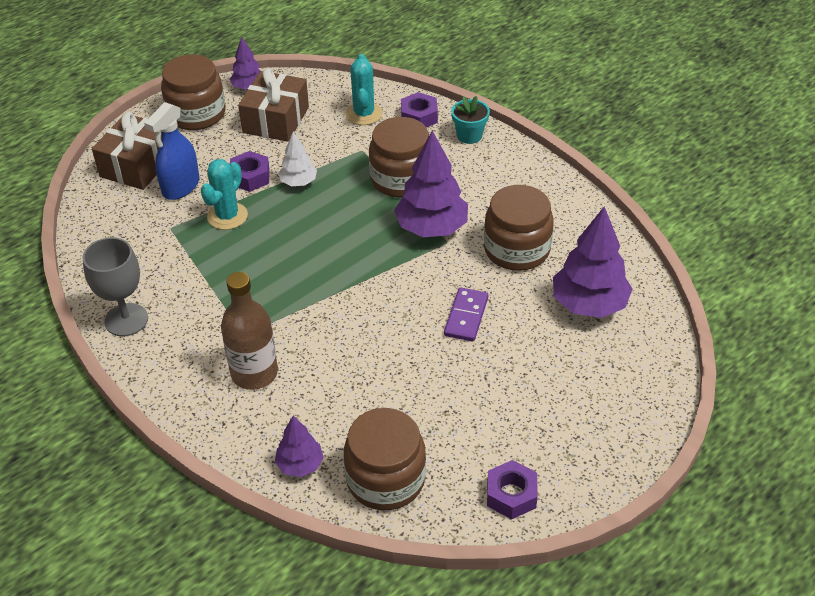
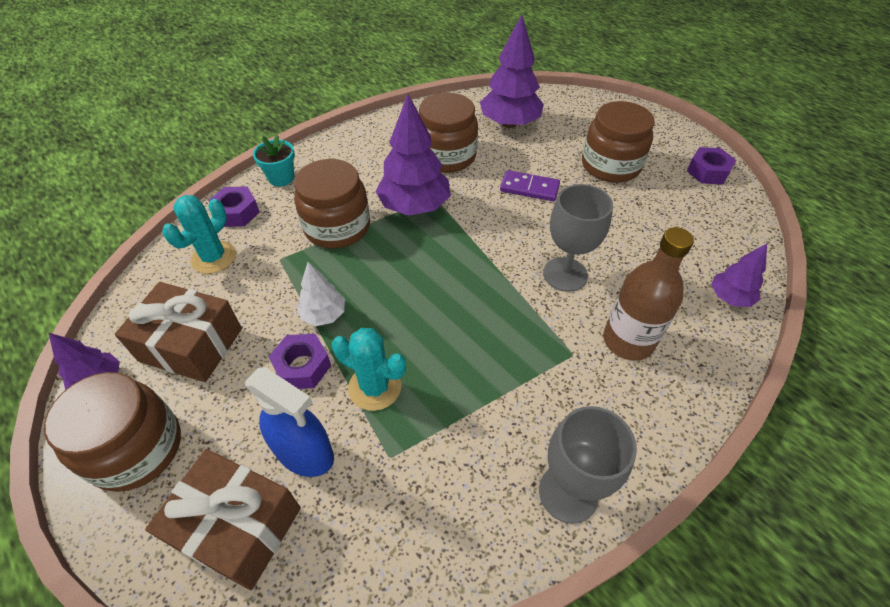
camera: 90 degrees left, 5 degrees up
(337, 336) = (565, 274): none -> grey goblet
(364, 114) = (213, 257): turquoise cactus -> turquoise cactus turned 60 degrees counterclockwise
(385, 479) = (722, 239): brown jar -> brown jar (610, 165)

